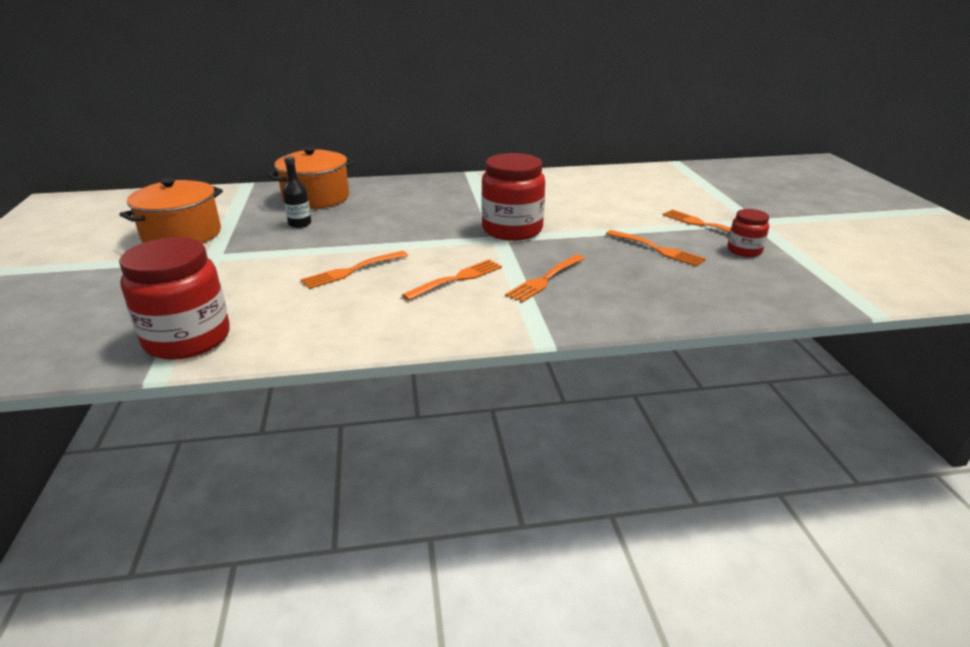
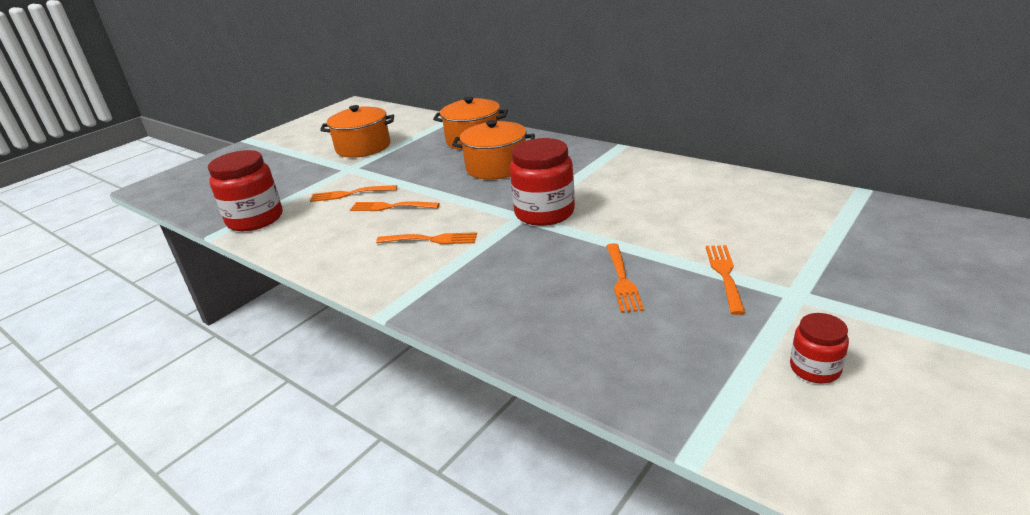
camera: 50 degrees right, 0 degrees up
(300, 224) = (429, 159): black bottle -> none
(392, 212) = (496, 167): none -> orange pot
(545, 279) = (482, 266): orange fork -> orange fork (350, 194)
(744, 250) = (705, 320): red jar -> red jar (815, 369)

